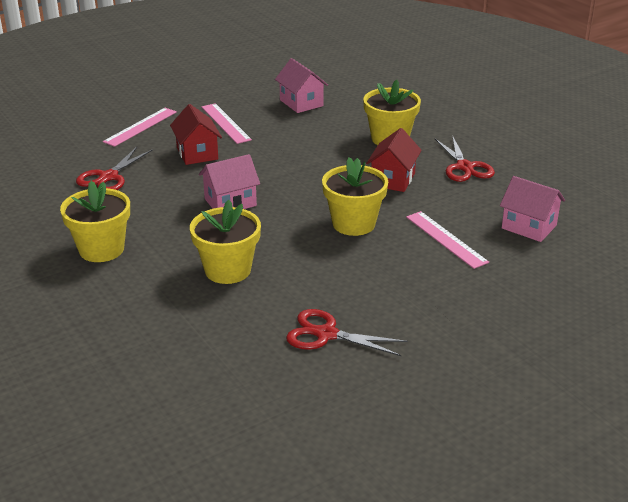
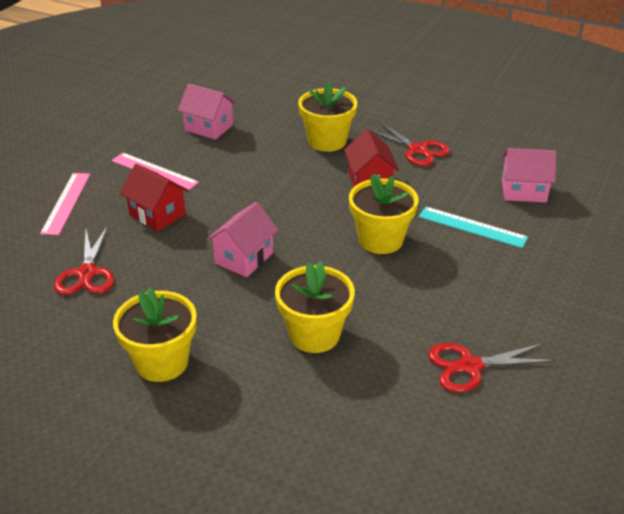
camera: 30 degrees left, 5 degrees up
(446, 239) = (472, 227): pink ruler -> turquoise ruler

